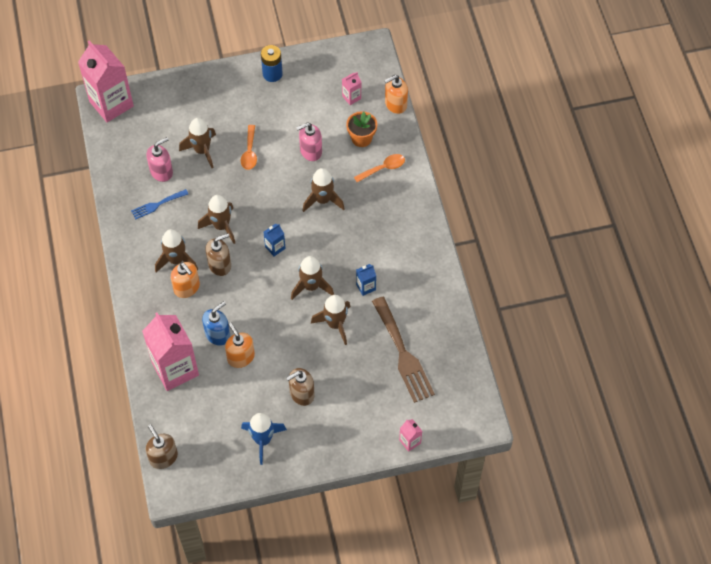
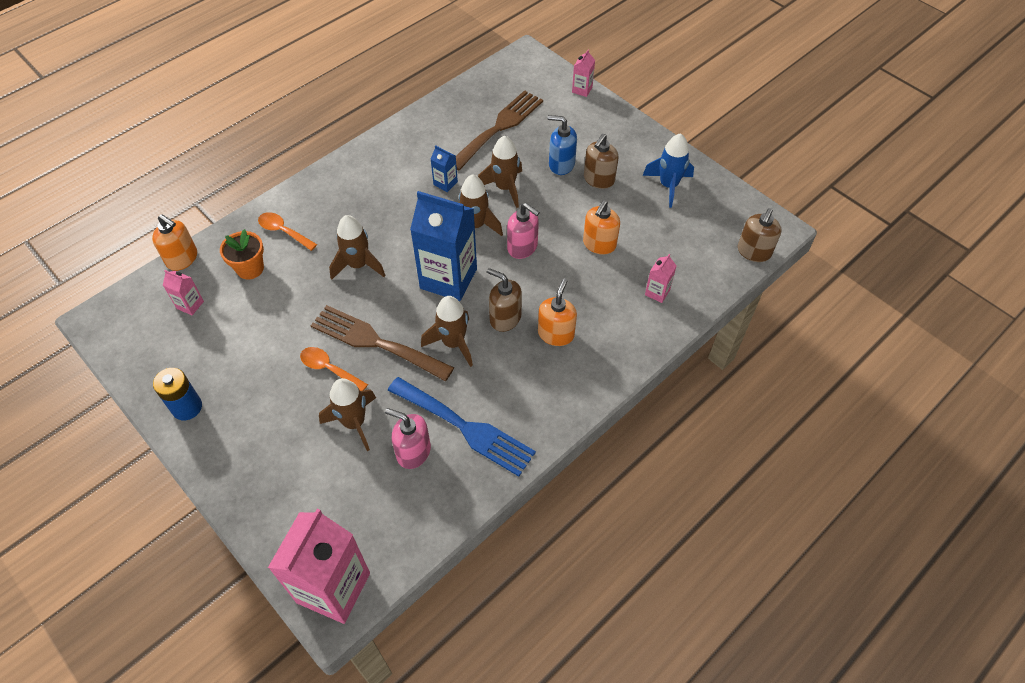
camera: 120 degrees left, 5 degrees down
(157, 205) = (466, 428): blue fork -> blue fork, size x1.90
(175, 369) = (657, 292): pink carton -> pink carton, size x0.43
(176, 260) = (528, 364): brown rocket -> none
(218, 334) = (589, 276): blue soap dispenser -> blue soap dispenser (561, 164)
(249, 152) = (329, 369): orange spoon -> orange spoon turned 120 degrees counterclockwise
(252, 184) = (375, 342): none -> brown fork
(275, 247) = (448, 278): blue carton -> blue carton, size x2.32
(301, 394) = (598, 179): brown soap dispenser -> brown soap dispenser turned 90 degrees clockwise
(310, 151) = (294, 308): pink soap dispenser -> pink soap dispenser (522, 247)

